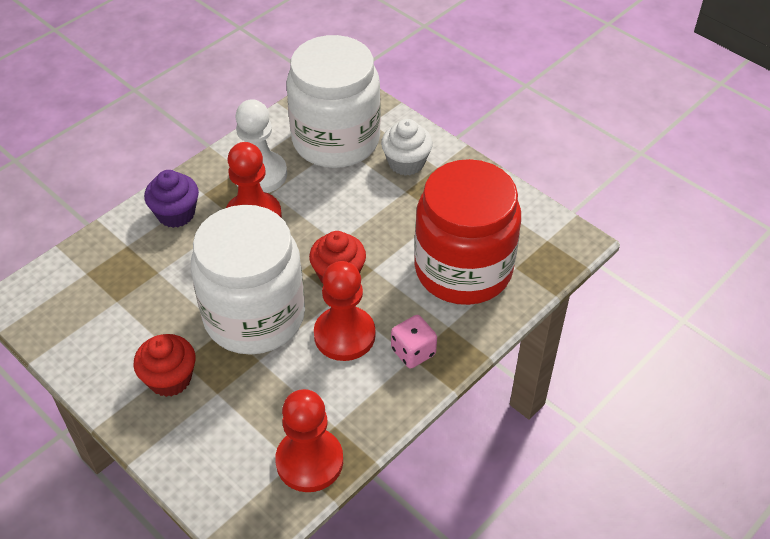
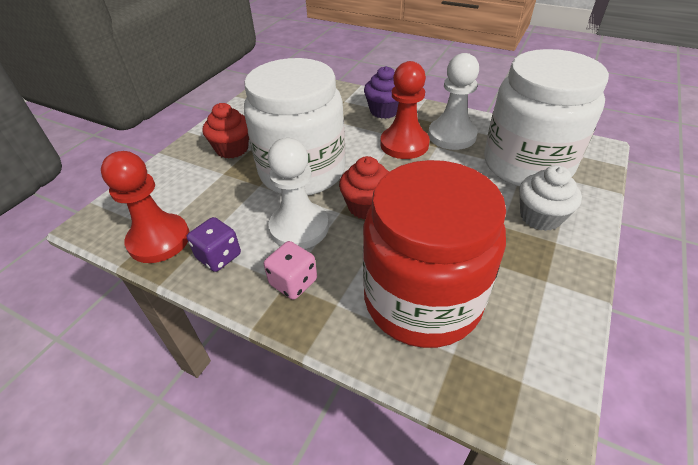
camera: 75 degrees right, 5 degrees down
(344, 335) = (299, 227): red pawn -> white pawn
(357, 407) = (219, 256): none -> purple dice

